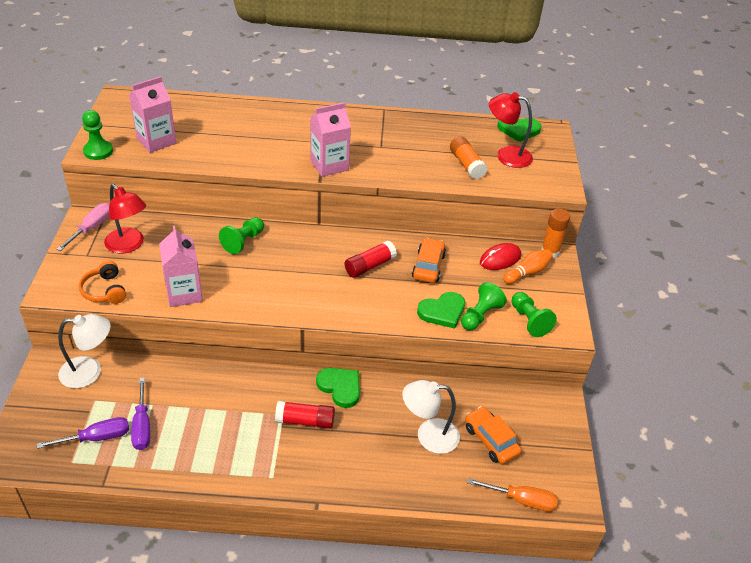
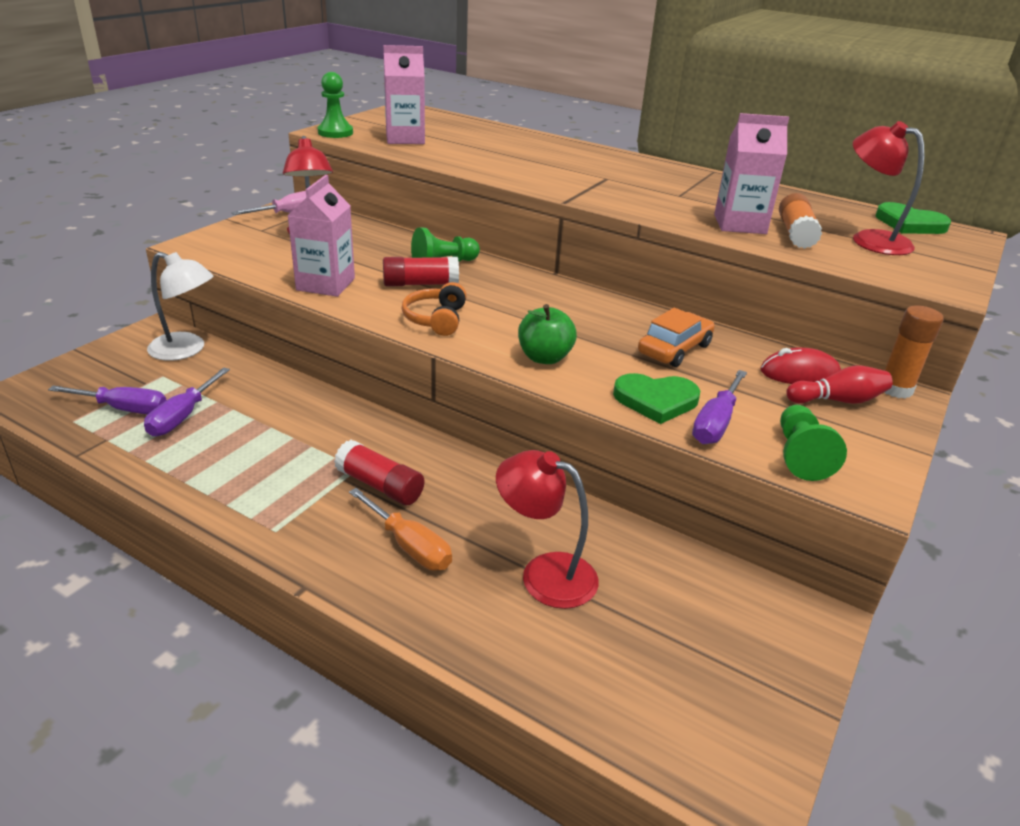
camera: 30 degrees right, 10 degrees down
(105, 290) = (244, 259): orange headphones -> orange headphones (436, 319)
(329, 165) = (591, 194): pink carton -> pink carton (740, 224)
(340, 387) = (462, 467): green heart -> none
(364, 303) = (544, 357): none -> green apple
(369, 266) = (586, 326): red glue stick -> red glue stick (420, 284)
(428, 436) = (544, 573): white lamp -> red lamp
(480, 315) = (716, 423): green pawn -> purple screwdriver
(491, 440) = (646, 622): orange car -> none
(521, 500) = (640, 737): orange screwdriver -> orange screwdriver (409, 546)
(527, 272) = (837, 400): orange bowling pin -> red bowling pin

